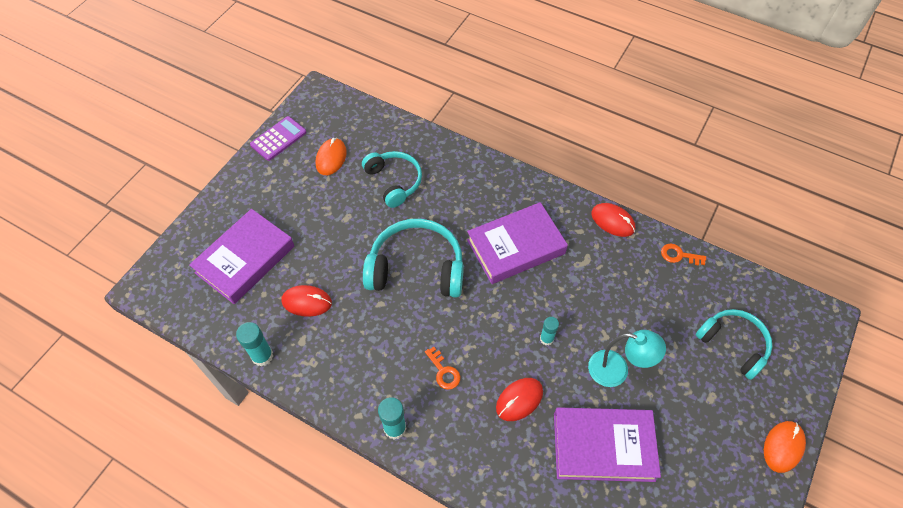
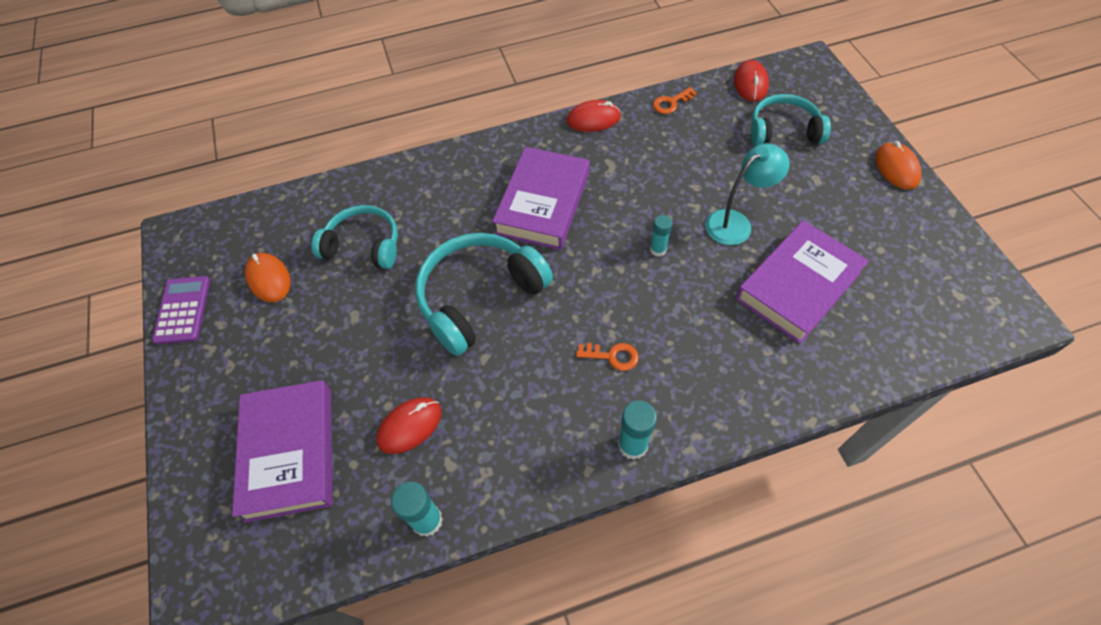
camera: 45 degrees left, 0 degrees up
(519, 400) = (698, 315): red mouse -> red mouse (750, 84)

